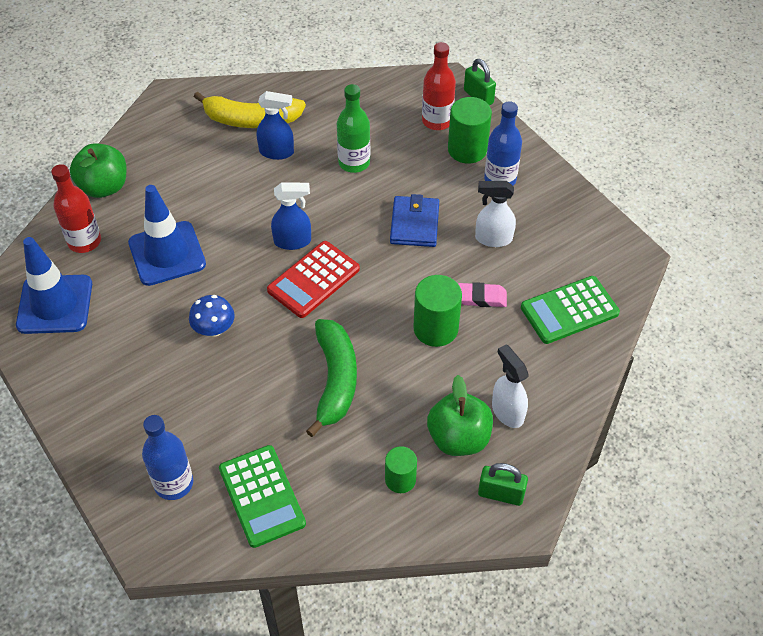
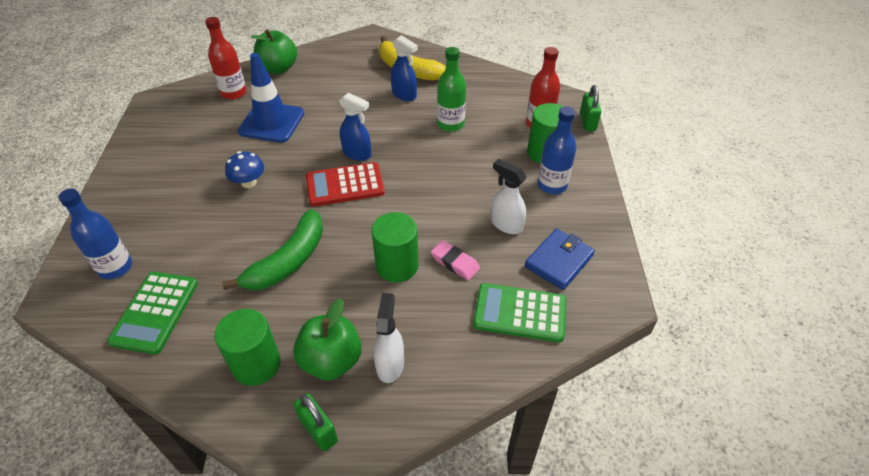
camera: 35 degrees right, 5 degrees down
(55, 304) = (178, 119): blue traffic cone -> none
(400, 479) = (256, 364): green cylinder -> green cylinder, size x1.59
(414, 224) = (454, 184): blue wallet -> blue wallet (559, 261)

